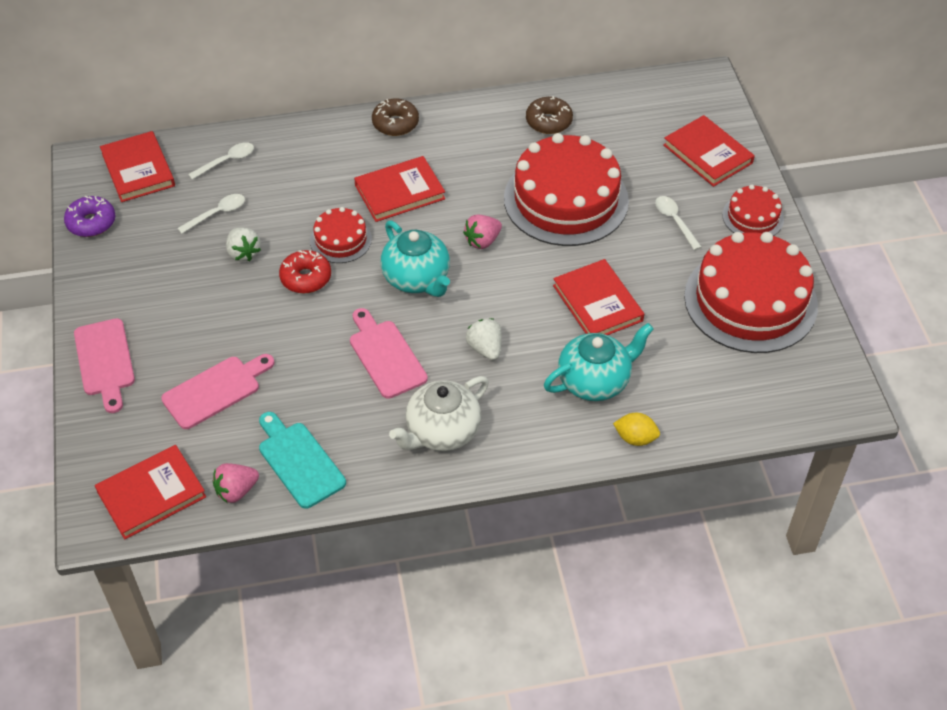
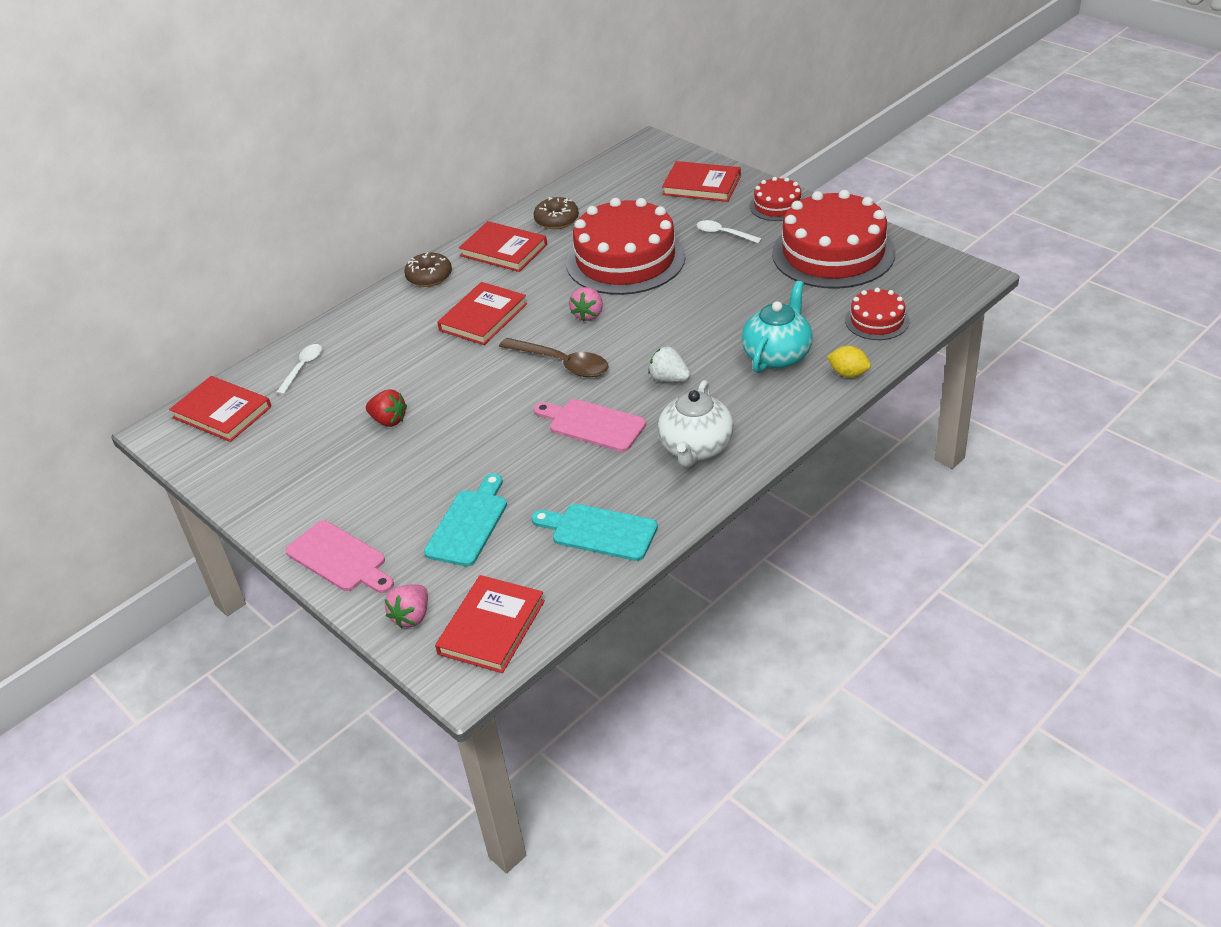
camera: 30 degrees left, 10 degrees down
(91, 222) = (215, 470): purple donut -> none
(215, 390) = (469, 524): pink cutting board -> turquoise cutting board
(217, 214) = (333, 406): white spoon -> none
(236, 491) = (567, 581): pink strawberry -> pink strawberry (412, 616)
(243, 253) = (389, 420): white strawberry -> red strawberry
(306, 278) = (464, 409): red donut -> none
(340, 240) = (467, 370): red cake -> red cake (877, 320)
(417, 279) = (562, 363): turquoise teapot -> brown spoon
(597, 303) = (723, 309): red book -> red book (503, 250)
(635, 438) = (848, 373): yellow lemon -> yellow lemon turned 45 degrees clockwise

